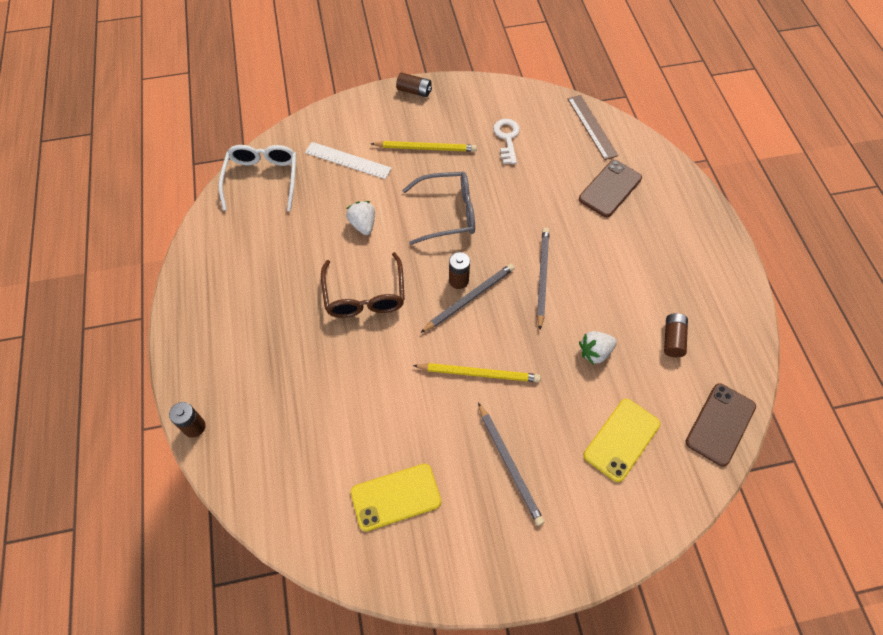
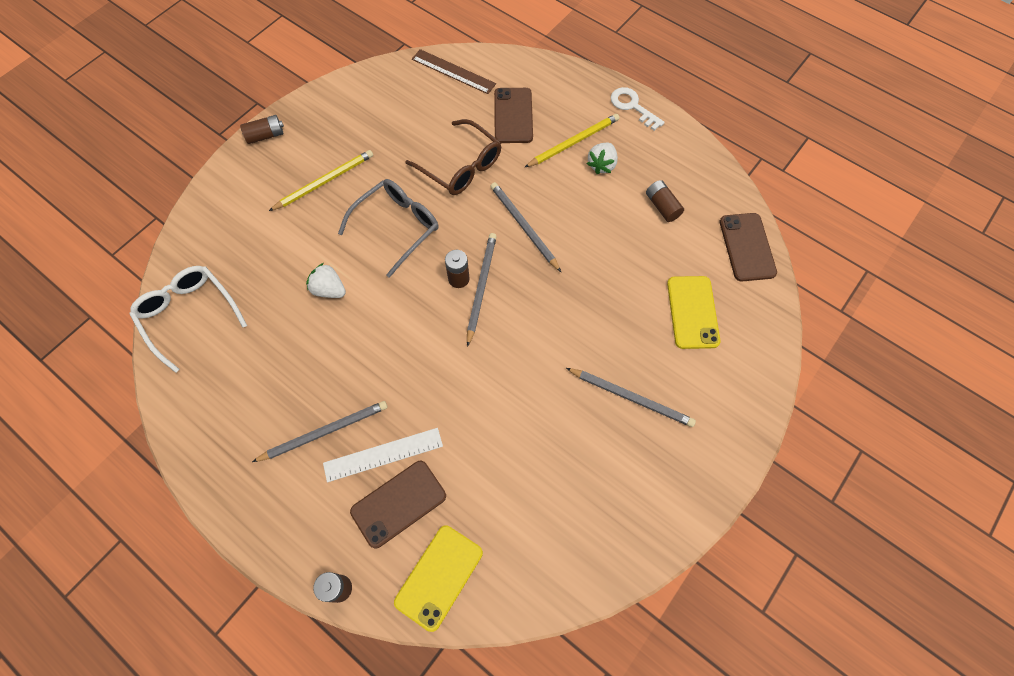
camera: 40 degrees left, 5 degrees up
(276, 318) = (325, 432): none -> grey pencil
(279, 403) = (398, 503): none -> brown phone
(348, 160) = (260, 240): white ruler -> white ruler (383, 454)
(365, 296) = (389, 351): brown glasses -> brown glasses (461, 167)
(396, 497) = (568, 497): yellow phone -> yellow phone (439, 577)
(479, 374) = (544, 344): yellow pencil -> yellow pencil (574, 142)
(507, 138) = (390, 126): white key -> white key (632, 107)
(595, 352) = (616, 258): white strawberry -> white strawberry (601, 165)

